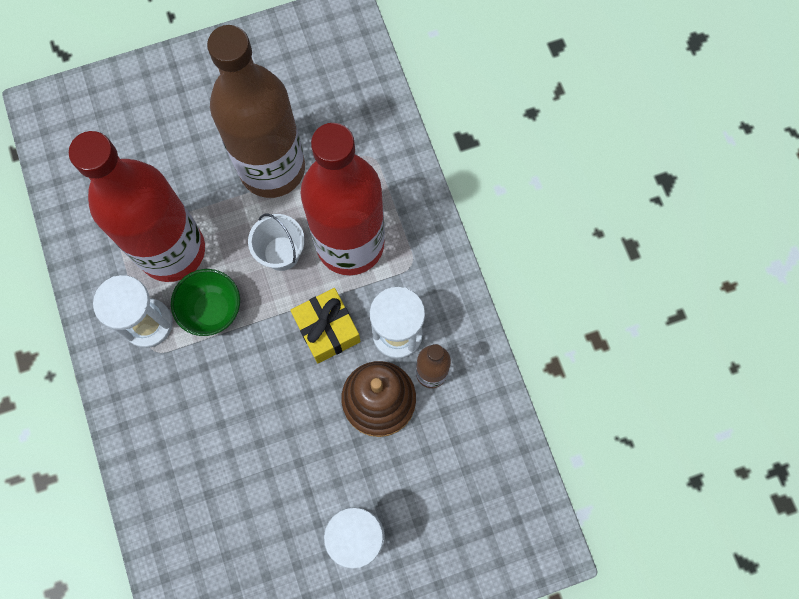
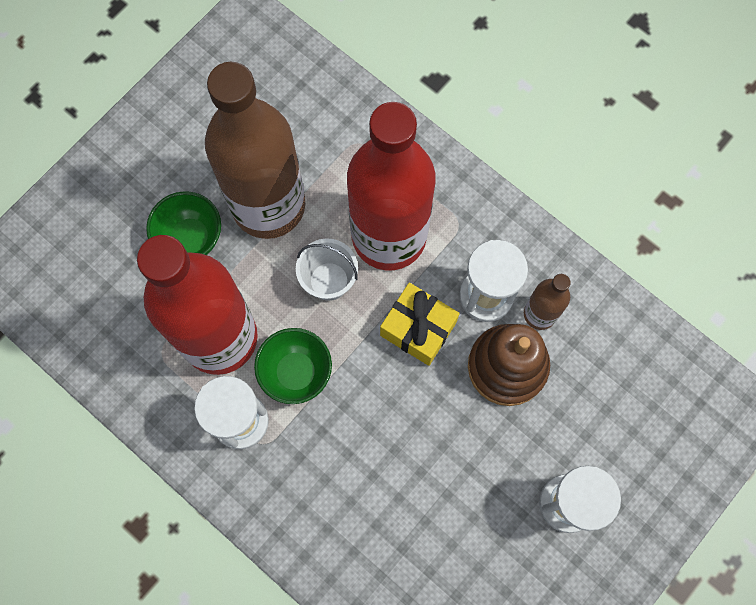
camera: 30 degrees left, 0 degrees up
(198, 161) = (190, 238): none -> green bowl

